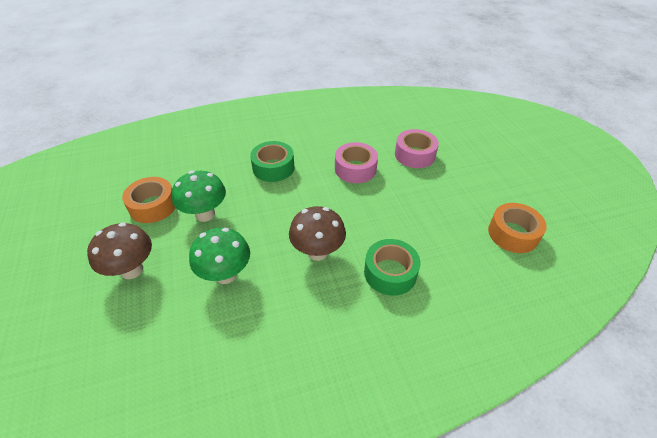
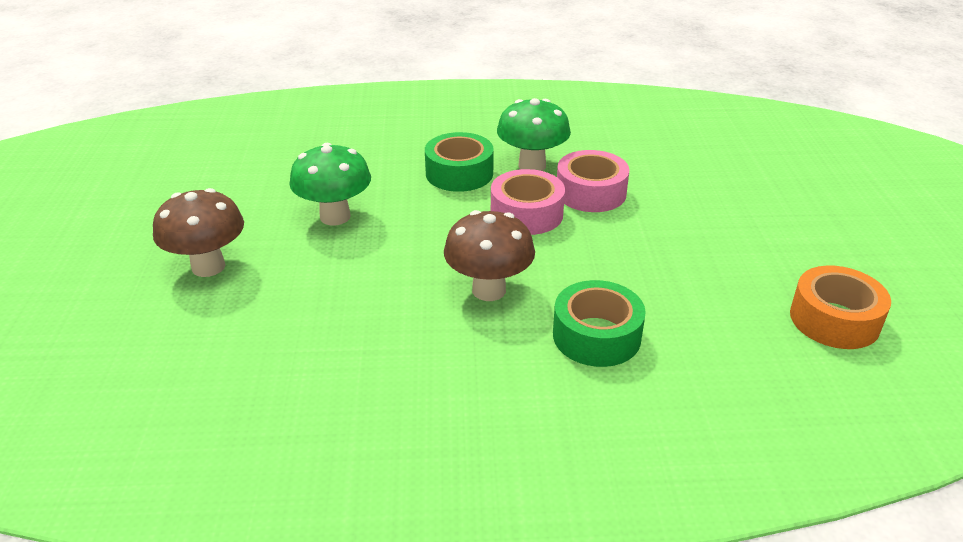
camera: 15 degrees right, 10 degrees down
(153, 206) = (264, 195): orange tape -> none
(225, 274) = (339, 294): green mushroom -> green mushroom (532, 166)
(414, 155) = (700, 187): pink tape -> pink tape (526, 214)

